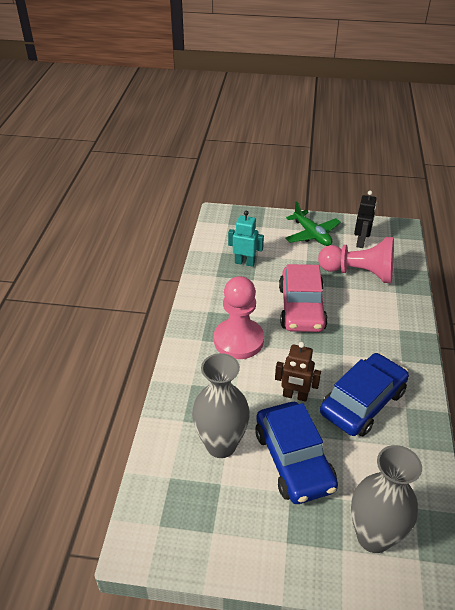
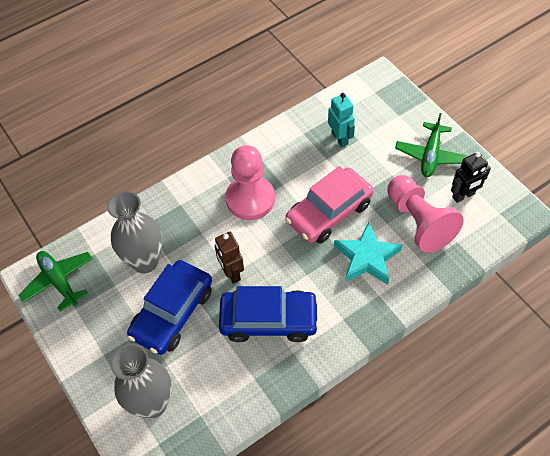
camera: 50 degrees right, 15 degrees up
(168, 526) = (59, 281): none -> green plane
(361, 315) = (367, 257): none -> turquoise star

